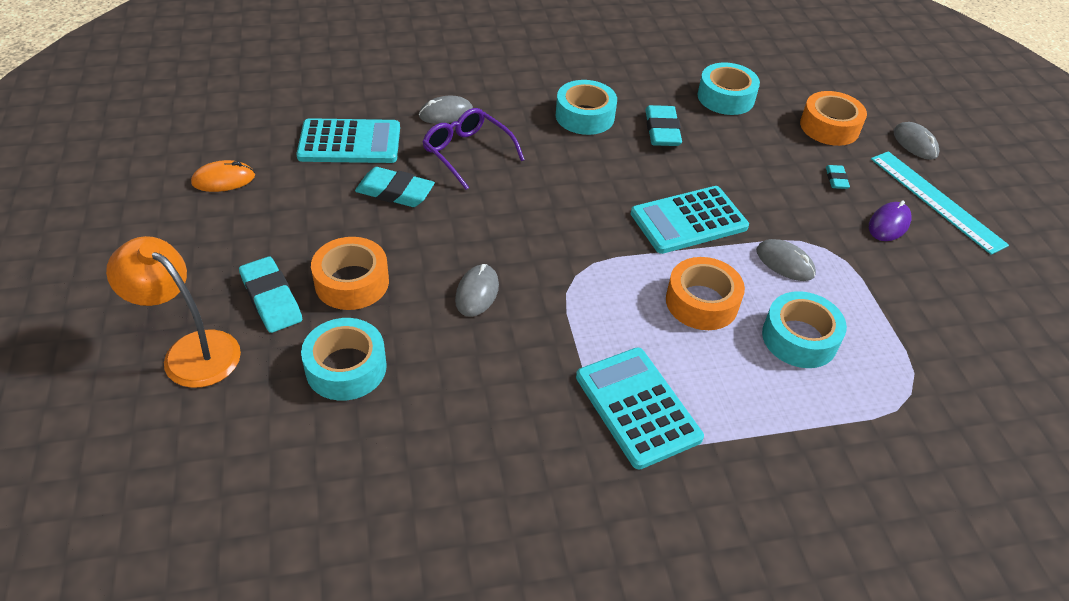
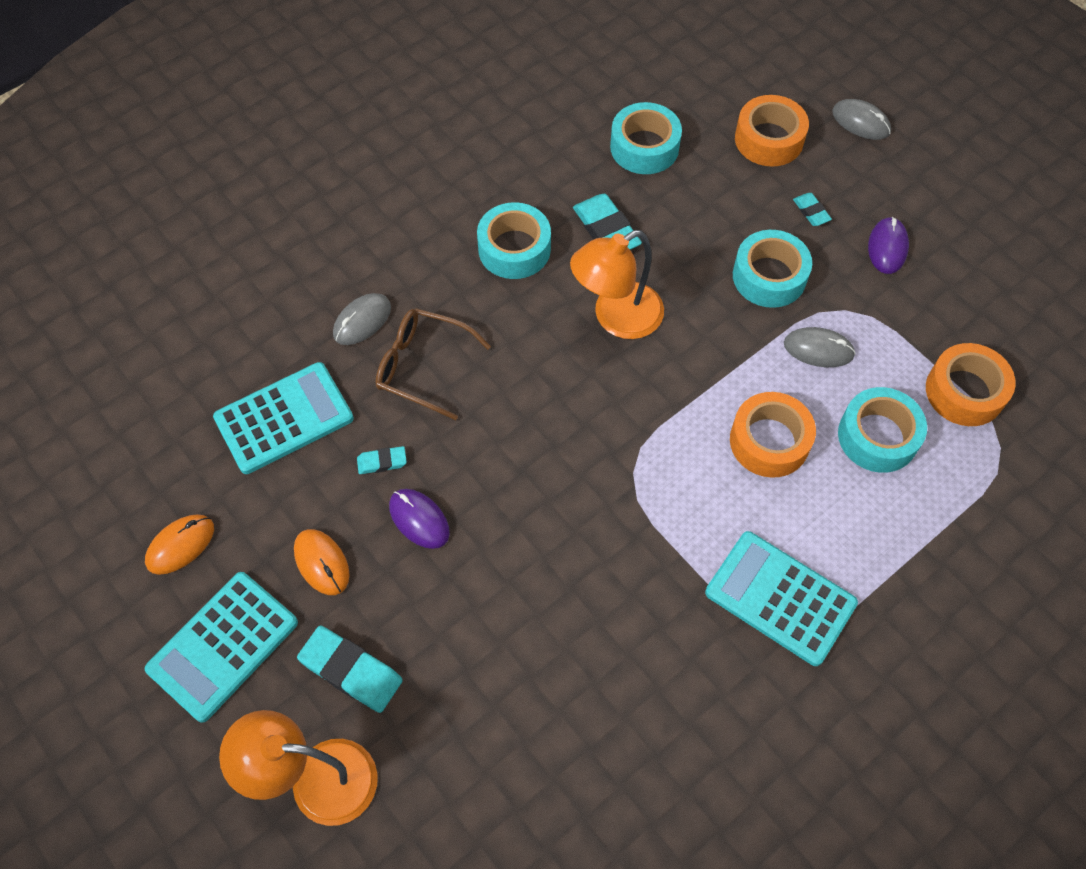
camera: 25 degrees left, 15 degrees up
(306, 229) = (322, 563): none -> orange mouse
(346, 368) = (485, 709): turquoise tape -> turquoise tape (769, 276)
(352, 282) = (419, 604): orange tape -> orange tape (964, 392)
(393, 234) = (419, 519): none -> purple mouse
(395, 192) = (382, 462): turquoise eraser -> turquoise eraser, size x0.54
(467, 153) = (423, 367): purple glasses -> brown glasses
(477, 293) = (552, 547): grey mouse -> none
(632, 181) = (616, 318): none -> orange lamp
(688, 220) = (701, 342): turquoise calculator -> turquoise calculator (223, 646)
(936, 200) = (915, 193): turquoise ruler -> none

